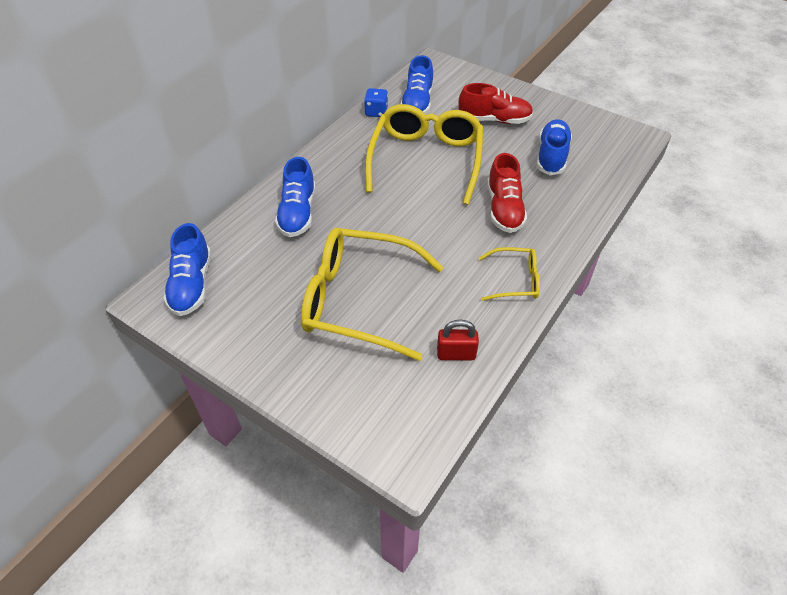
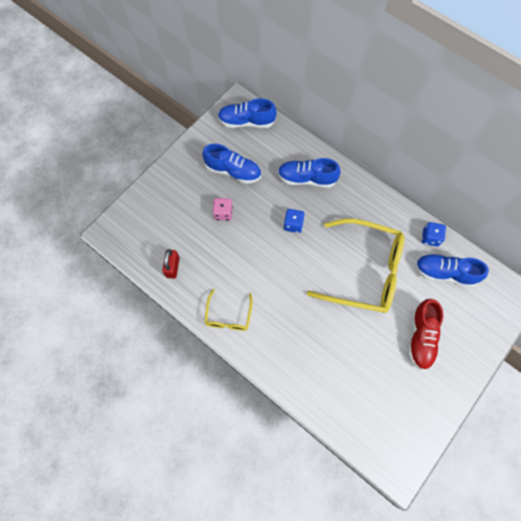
camera: 95 degrees right, 20 degrees up
(357, 300) = (223, 213): yellow glasses -> pink dice
(370, 223) = (293, 224): none -> blue dice
(504, 209) = (302, 322): red shoe -> none
(551, 156) = (367, 377): blue shoe -> blue shoe (233, 171)

